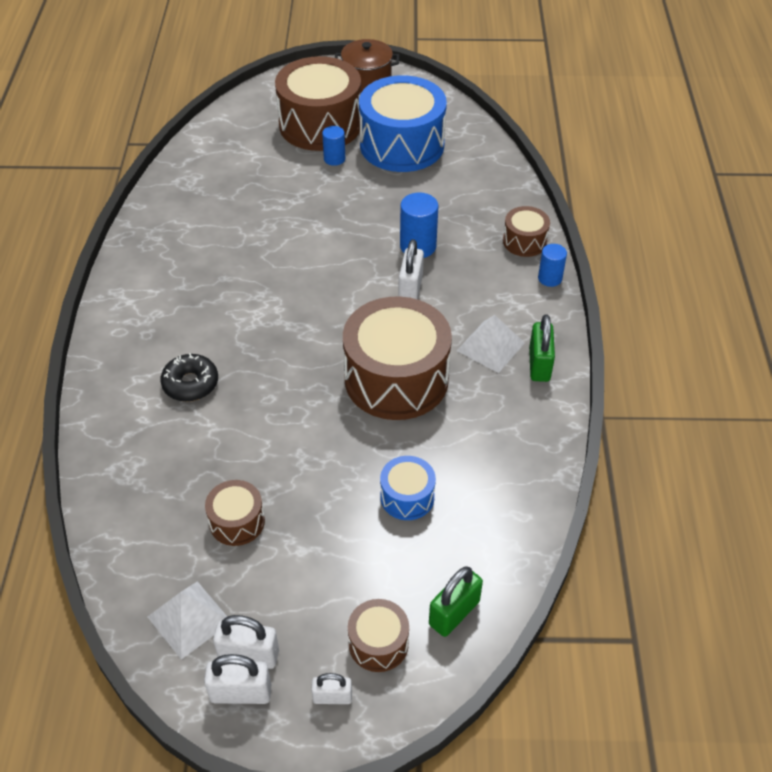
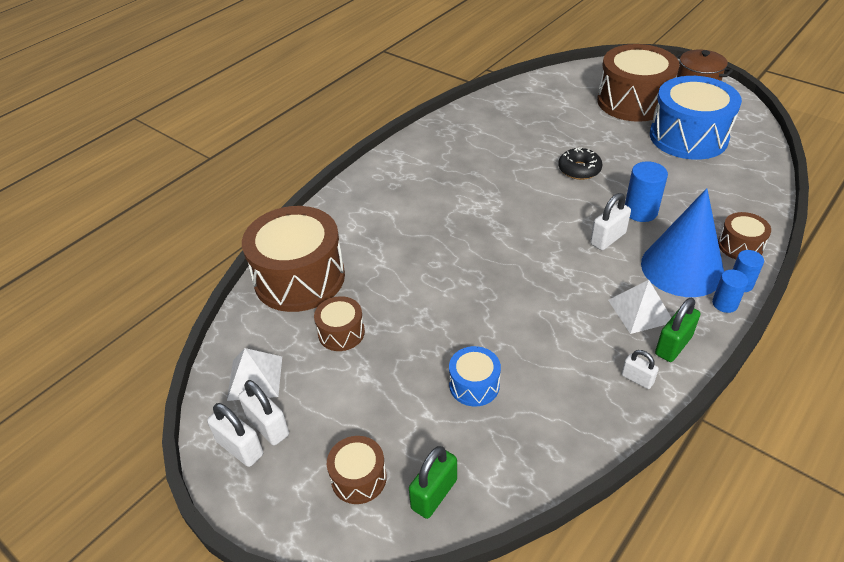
camera: 40 degrees right, 5 degrees down
(190, 383) = (392, 229): black donut -> black donut (579, 169)
(332, 697) = (293, 494): white padlock -> white padlock (637, 379)
(334, 159) = (624, 127): blue cylinder -> blue cylinder (724, 304)
(396, 379) = (540, 296): brown drum -> brown drum (299, 278)
(454, 613) = (434, 494): green padlock -> green padlock turned 45 degrees counterclockwise
(494, 287) = (682, 268): none -> blue cone

